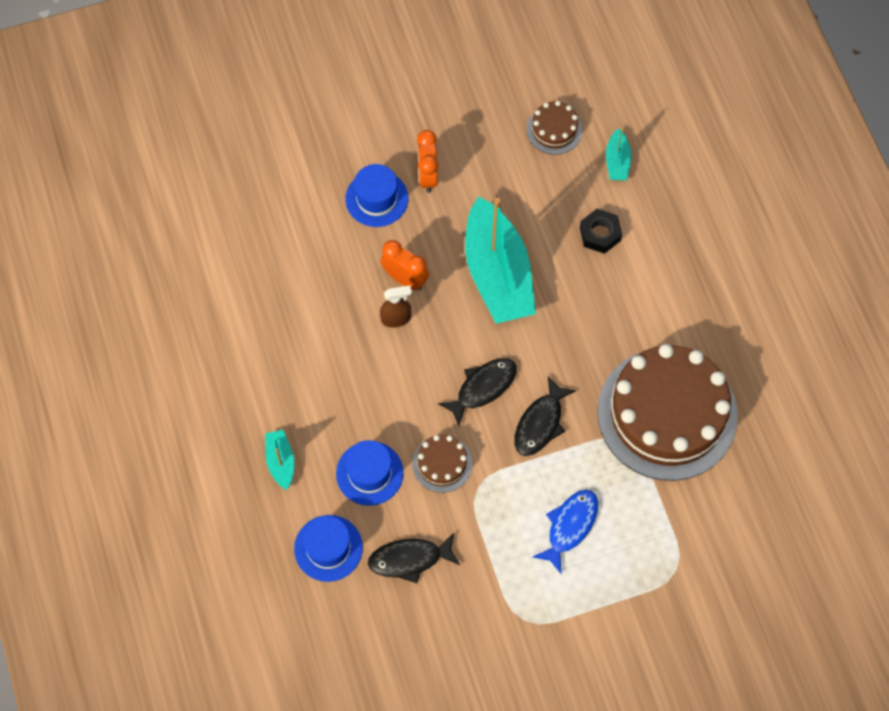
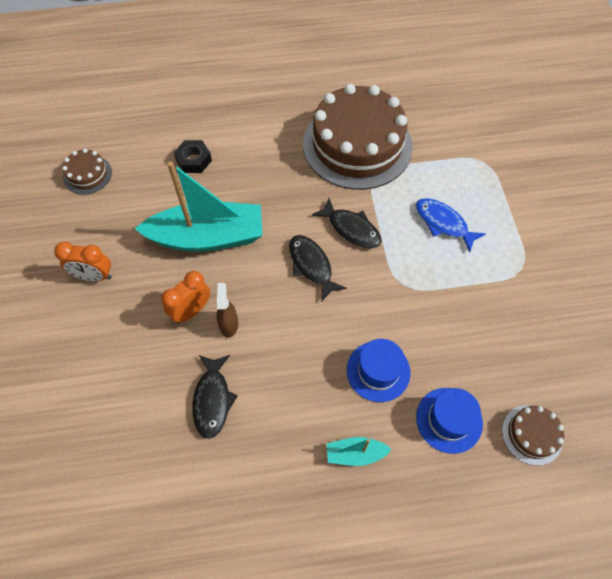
camera: 80 degrees left, 5 degrees down
(376, 199) = (101, 323): blue hat -> none
(409, 559) = (464, 349): black fish -> black fish (212, 400)
(442, 463) = (377, 308): brown cake -> brown cake (532, 434)
(617, 161) = (133, 138): turquoise boat -> none

